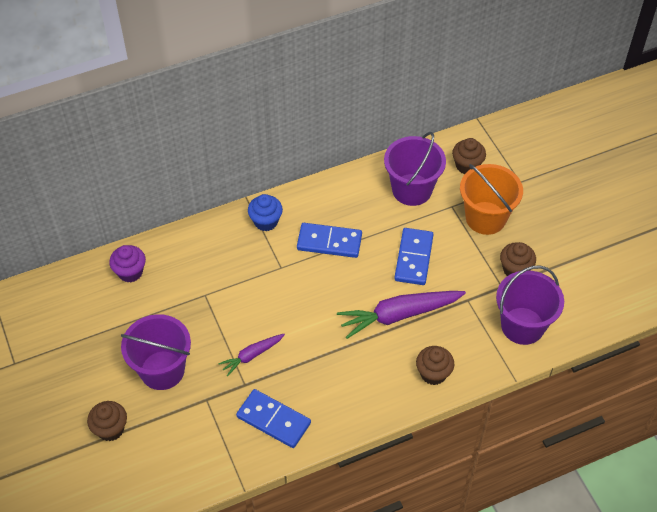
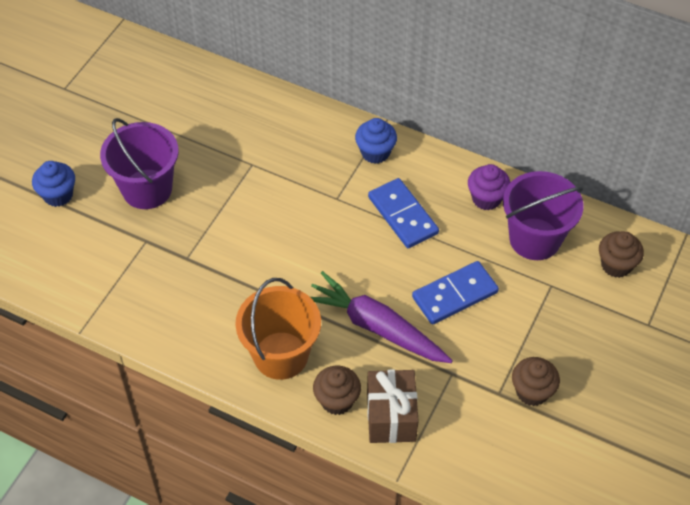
camera: 50 degrees right, 0 degrees up
(110, 429) = (58, 195): brown cupcake -> blue cupcake
(130, 272) = (224, 97): purple cupcake -> purple cupcake (486, 198)
(252, 355) = (221, 242): purple carrot -> none
(273, 420) = (169, 305): blue domino -> none
(470, 352) = (391, 416): none -> brown gift
(485, 218) = (568, 324): orange bucket -> orange bucket (281, 355)
(522, 326) = (469, 443): purple bucket -> none

